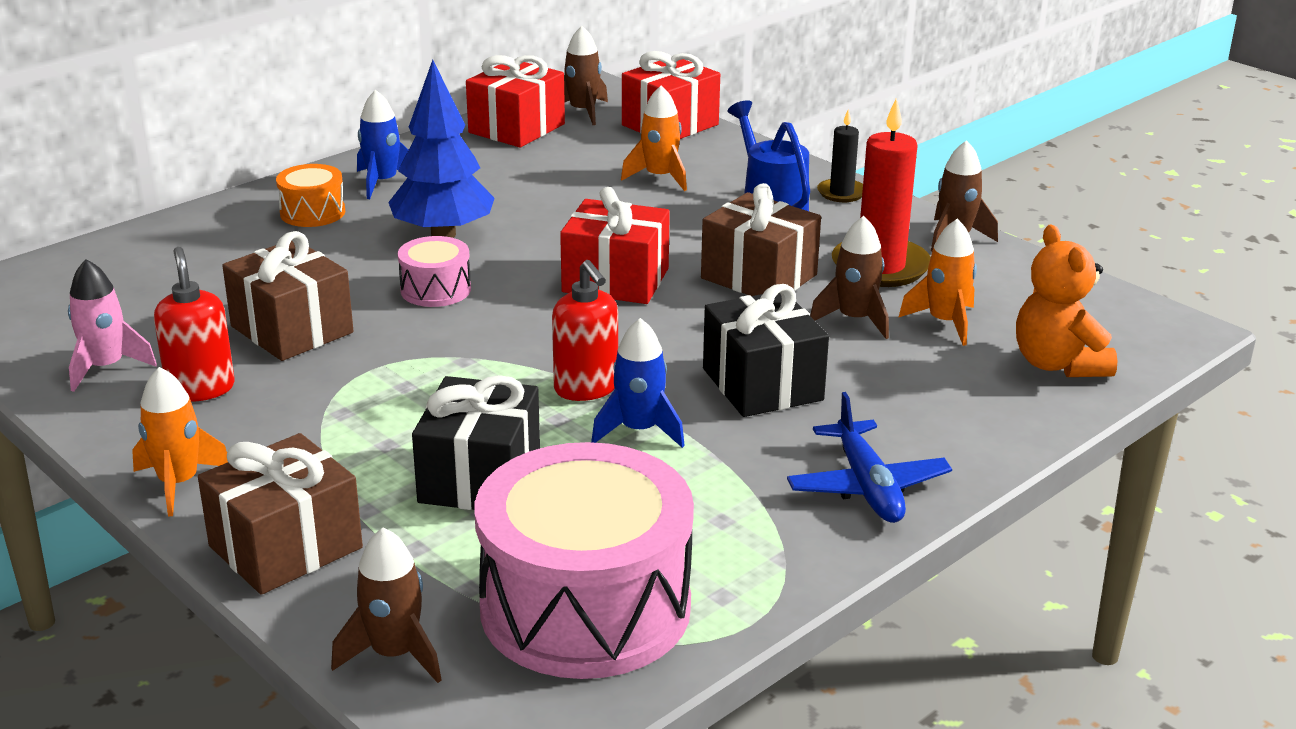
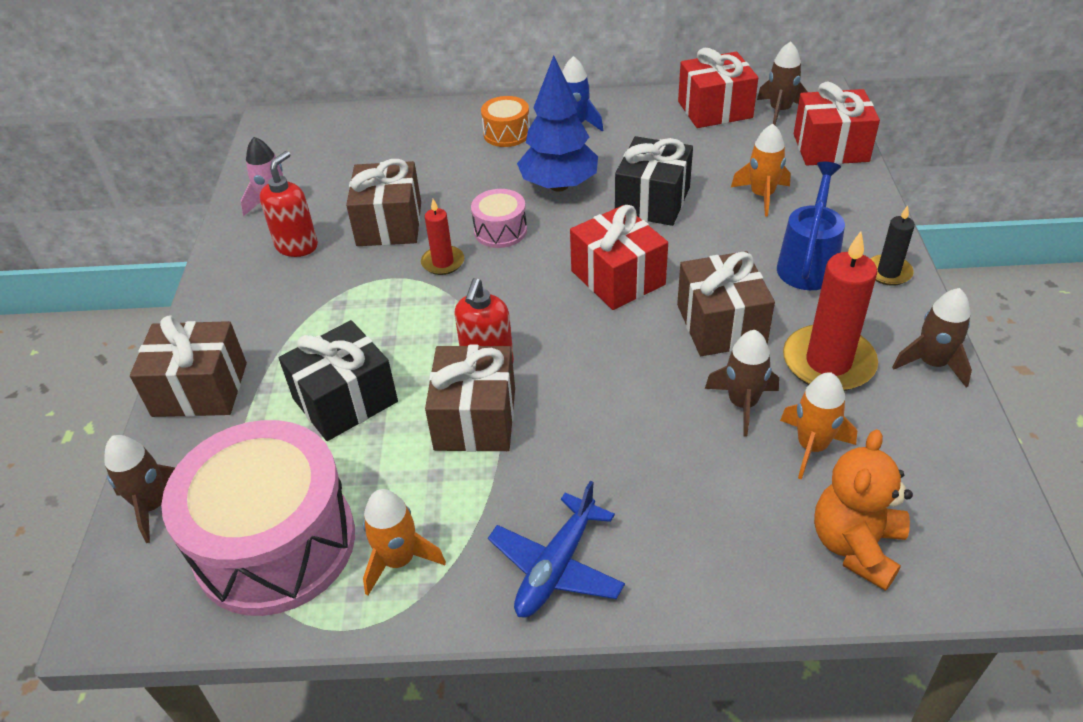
camera: 45 degrees right, 15 degrees up
(179, 483) = (210, 311): orange rocket -> orange rocket (399, 560)
(411, 336) = (443, 262): none -> red candle
(639, 430) = (475, 419): blue rocket -> brown gift
(762, 384) = (601, 426): black gift -> black gift (652, 201)

